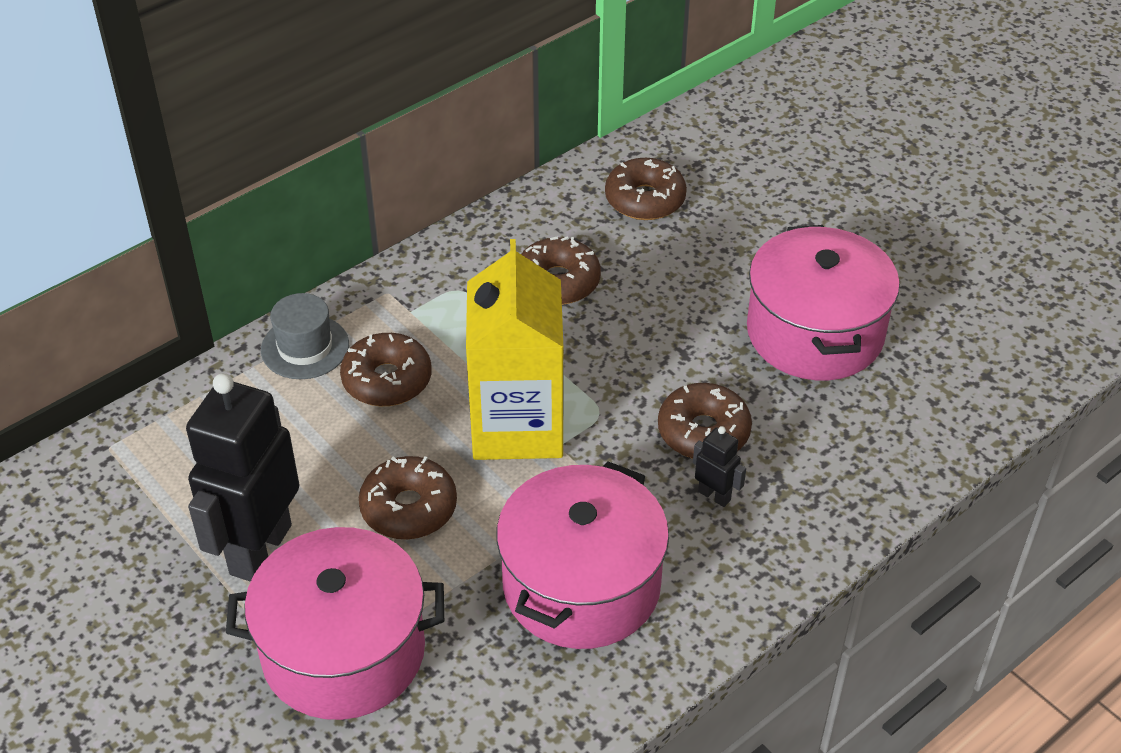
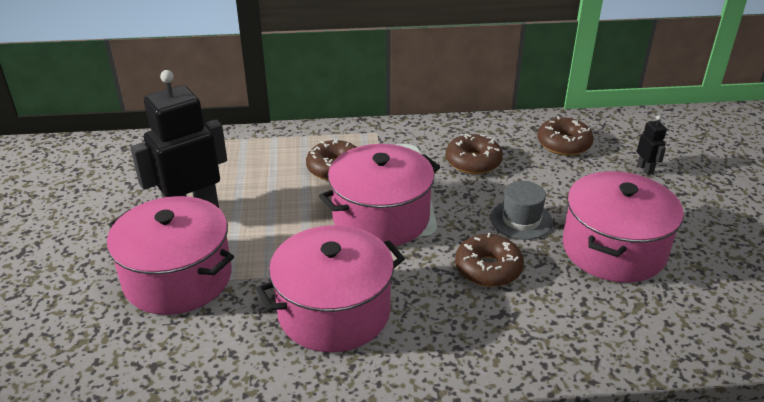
camera: 35 degrees right, 10 degrees down
(305, 347) = (310, 139): grey hat -> grey hat (521, 220)
(409, 508) = (283, 229): brown donut -> none
(517, 425) = (381, 217): yellow carton -> pink pot
(714, 495) = (462, 305): black robot -> black robot (645, 169)

